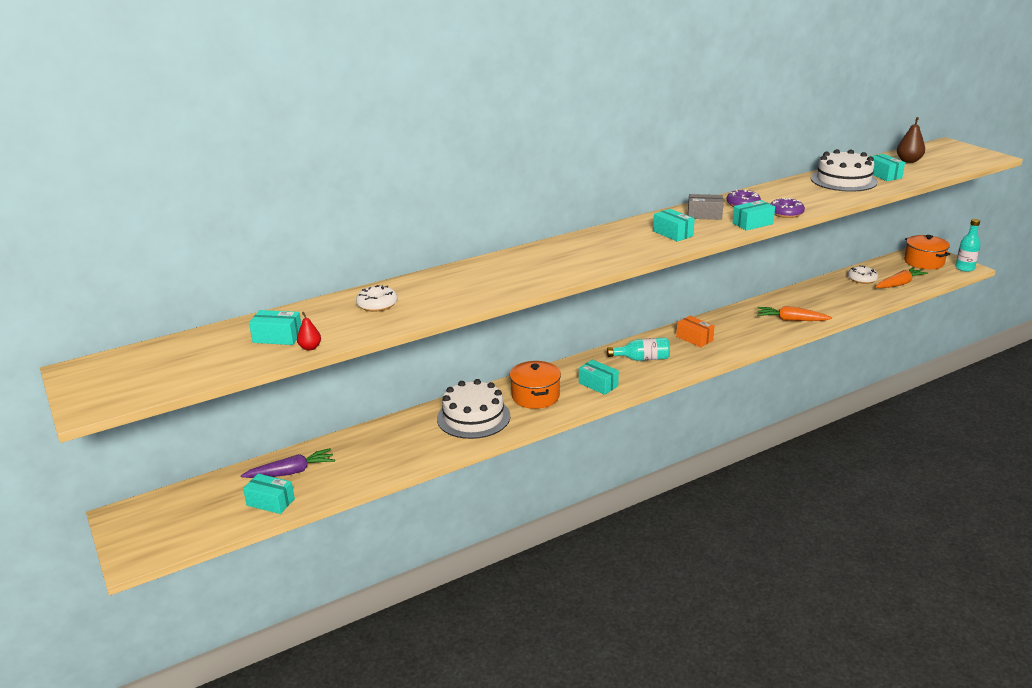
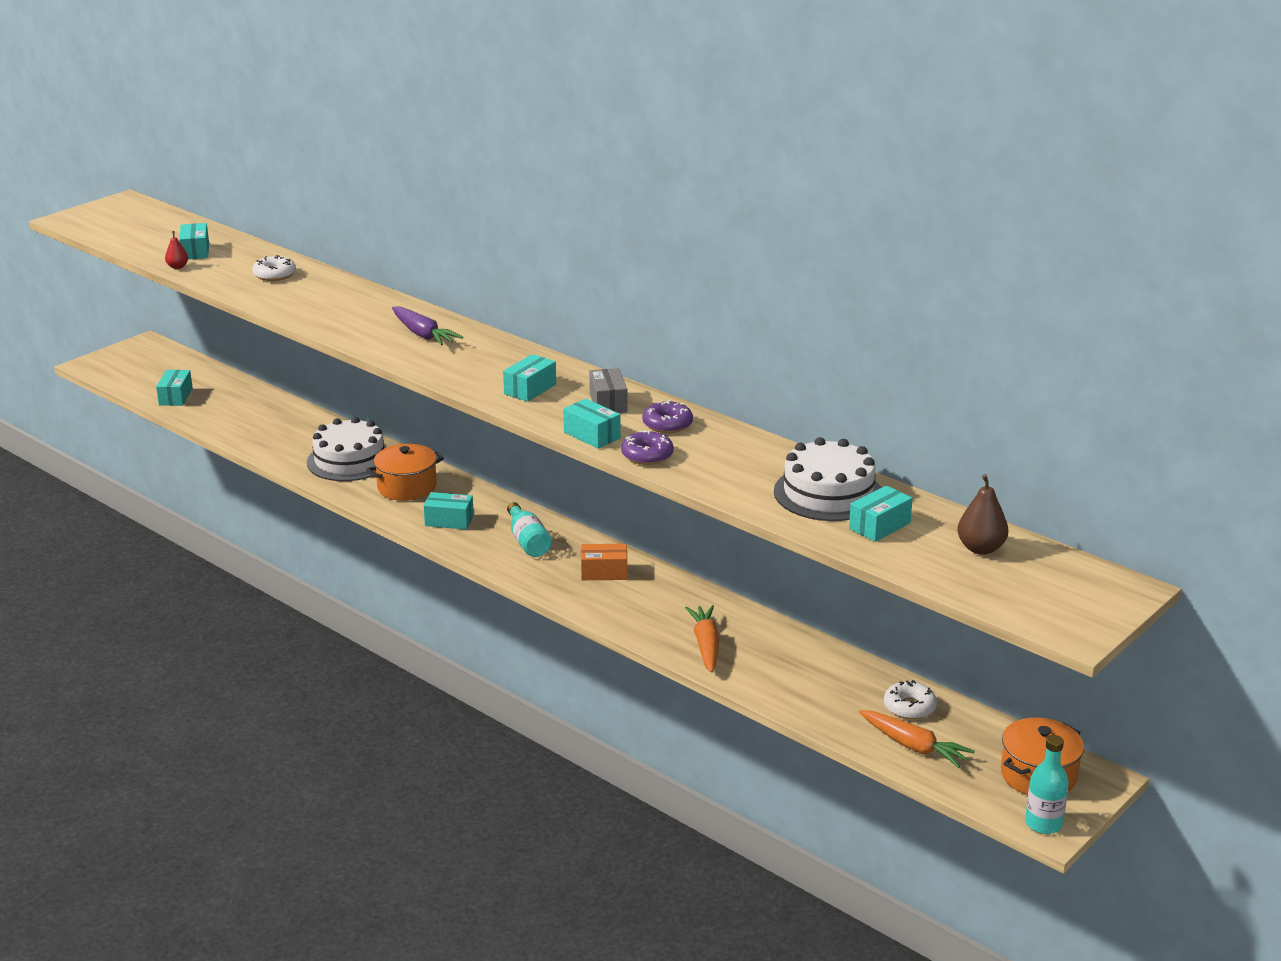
camera: 70 degrees right, 0 degrees up
(291, 472) = (224, 394): purple carrot -> purple carrot (423, 334)
(598, 384) = (449, 521): turquoise box -> turquoise box turned 75 degrees clockwise
(694, 338) = (604, 572): orange box -> orange box turned 60 degrees clockwise

